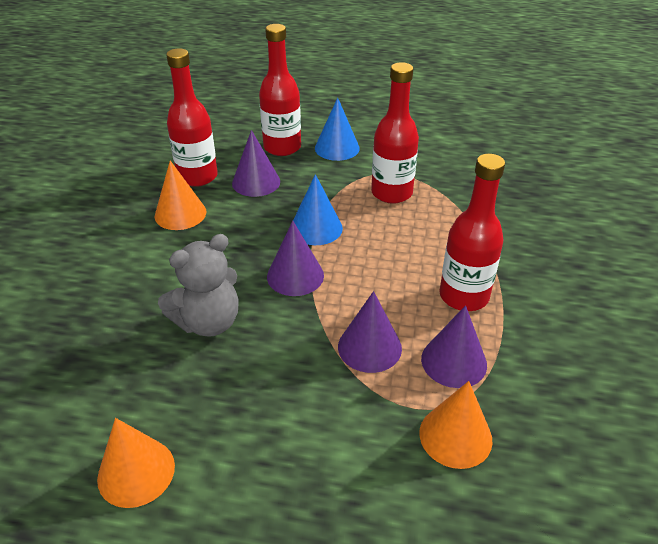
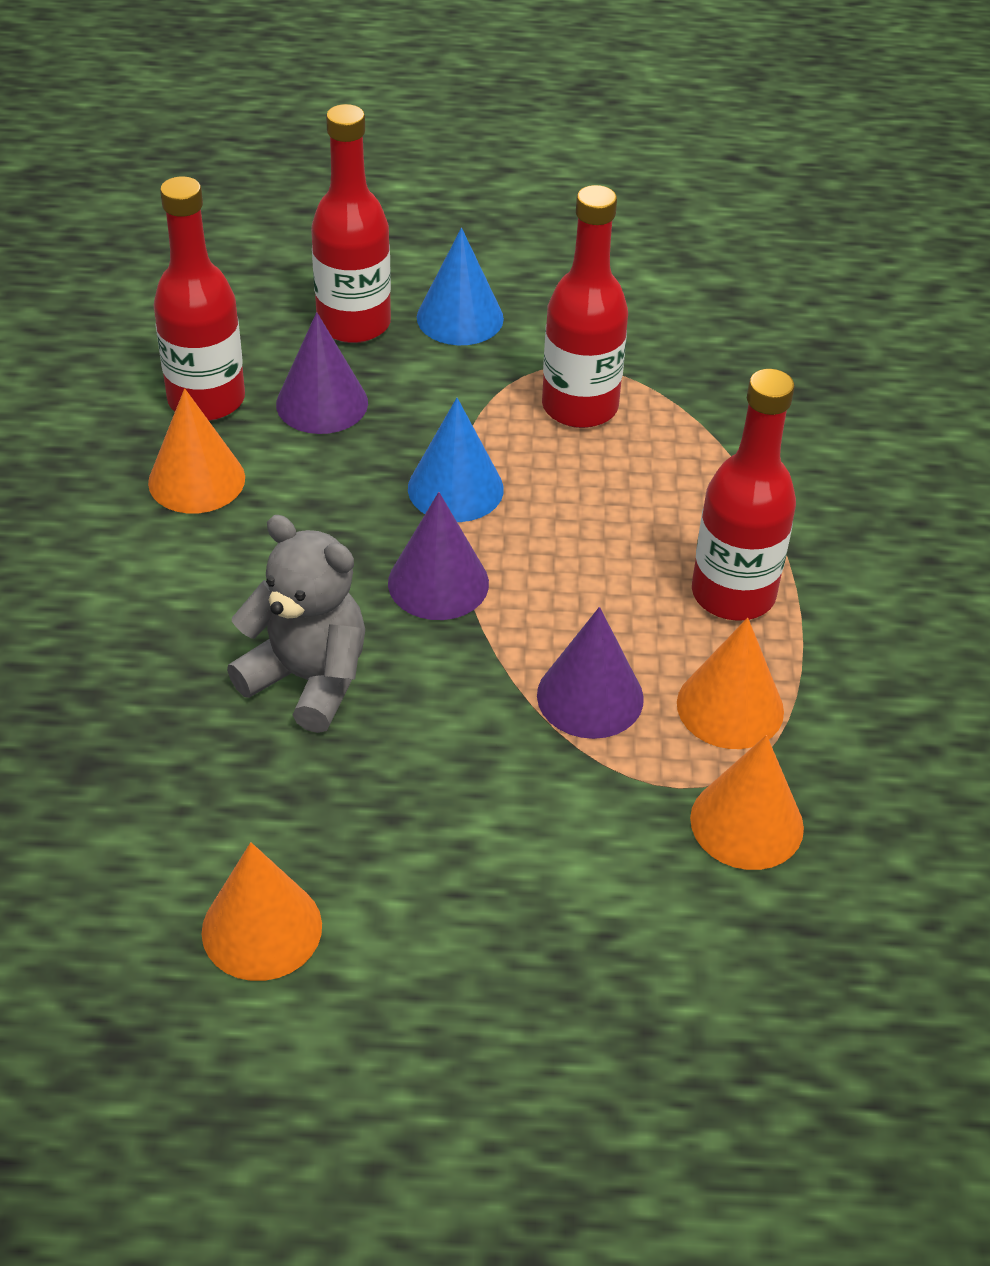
camera: 10 degrees left, 5 degrees up
(208, 322) = (308, 679): grey teddy bear -> grey teddy bear turned 105 degrees counterclockwise
(454, 361) = (730, 707): purple cone -> orange cone

